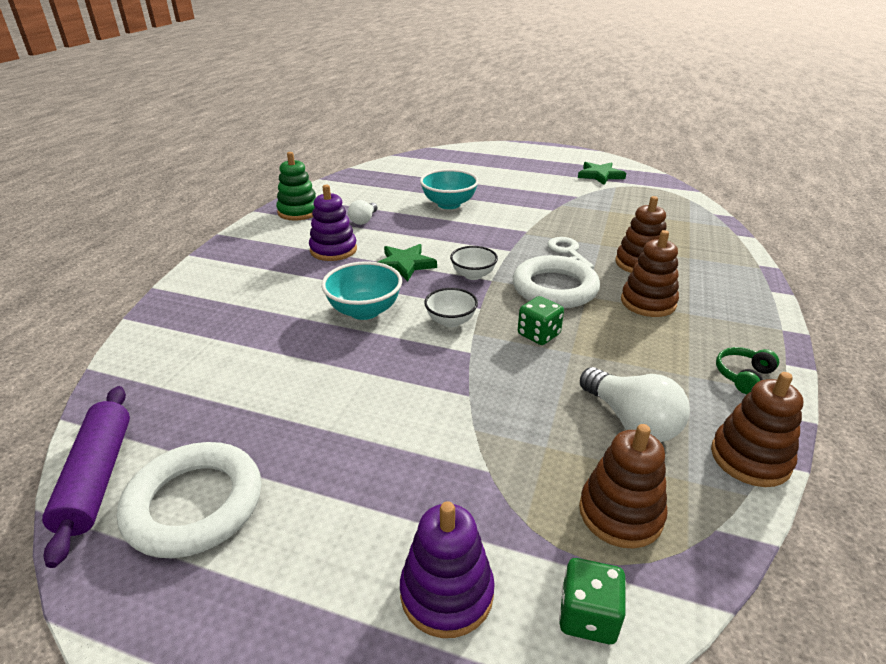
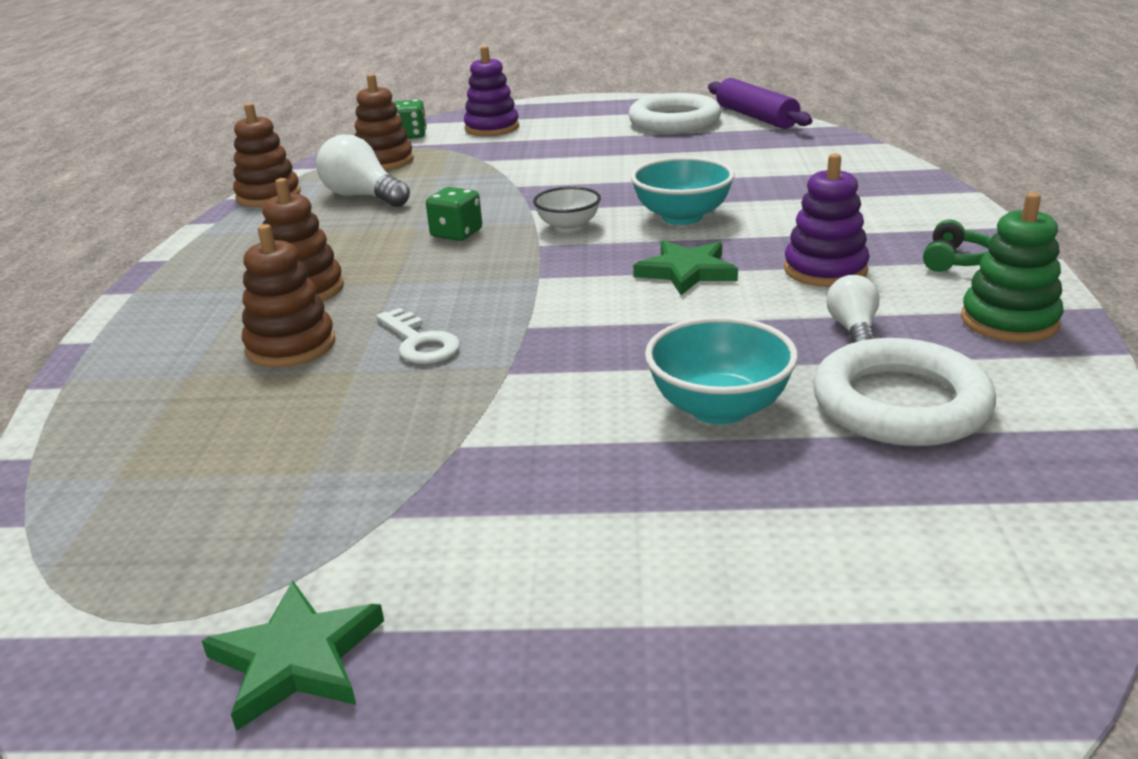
camera: 165 degrees right, 5 degrees down
(473, 275) = (570, 277): white bowl -> none
(554, 288) = (440, 283): white ring -> white ring (900, 404)
(743, 376) = (229, 241): green headphones -> green headphones (955, 260)

